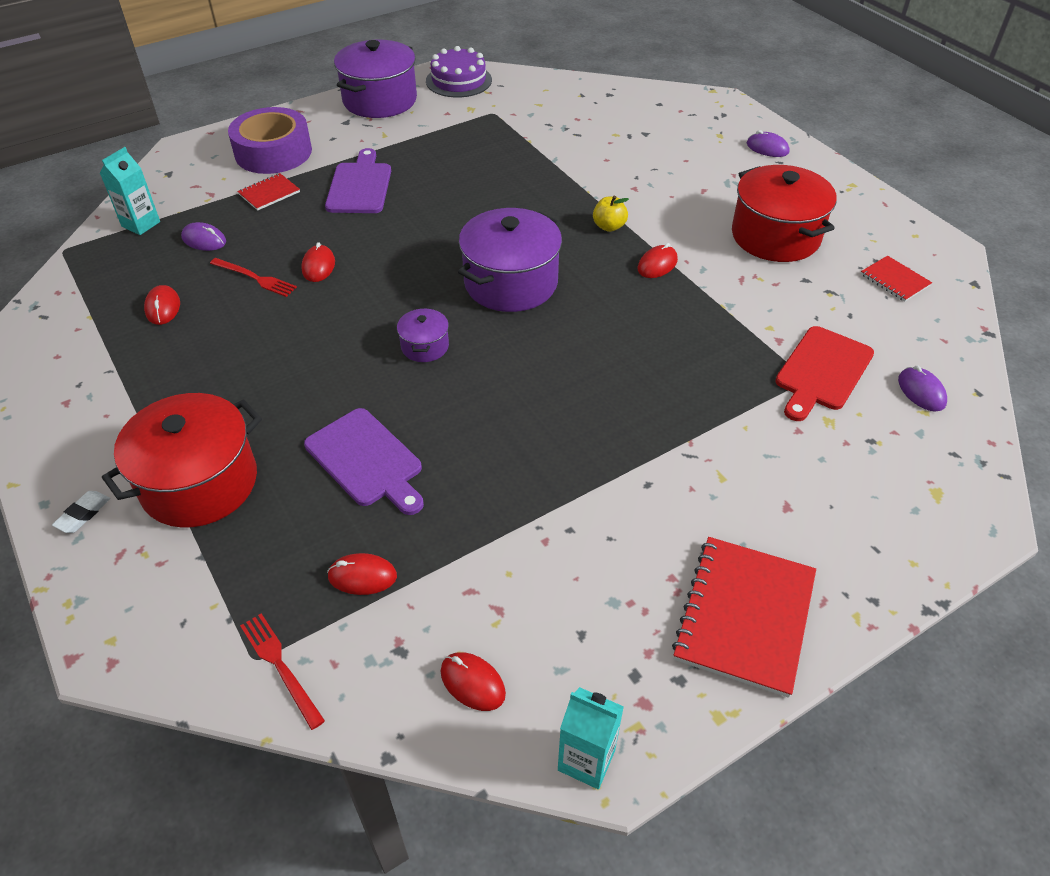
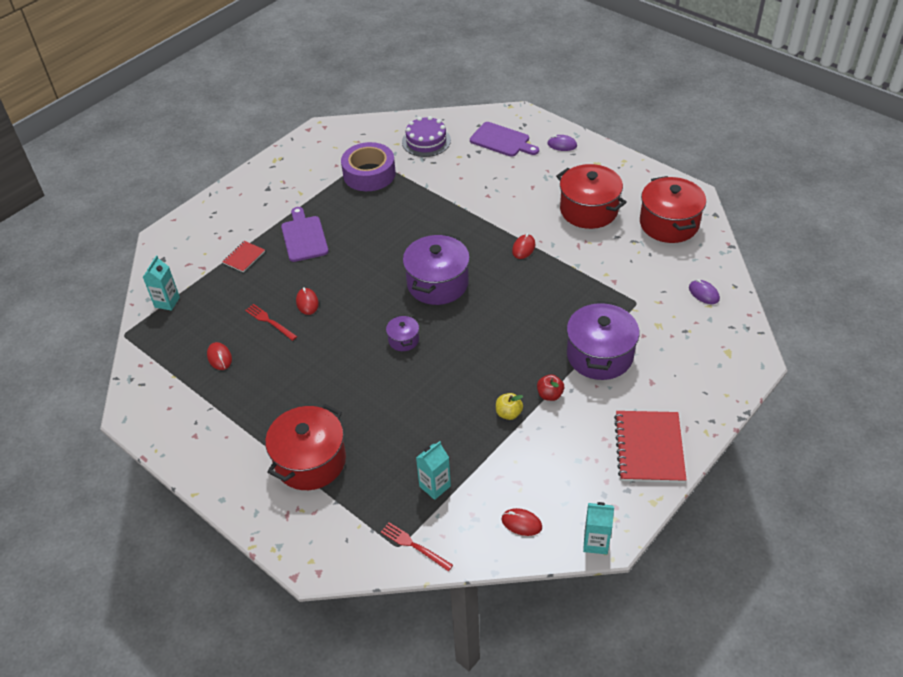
camera: 15 degrees left, 0 degrees up
(83, 514) = (250, 499): white eraser -> none
(204, 240) = (219, 303): purple mouse -> none
(255, 278) = (269, 321): red fork -> red fork turned 150 degrees counterclockwise
(273, 152) = (229, 225): purple tape -> purple tape (369, 174)
(362, 576) = (435, 486): red mouse -> turquoise carton
(366, 460) = (404, 420): purple cutting board -> purple cutting board (502, 140)
(380, 100) = (283, 165): purple pot -> purple pot (599, 355)
(459, 80) = (331, 136): purple cake -> purple cake (426, 141)
(609, 226) = (483, 228): yellow apple -> yellow apple (508, 413)
(609, 482) = (549, 395): none -> red apple
(822, 371) = (645, 295): red cutting board -> none
(895, 280) = (669, 224): red notebook -> red pot

